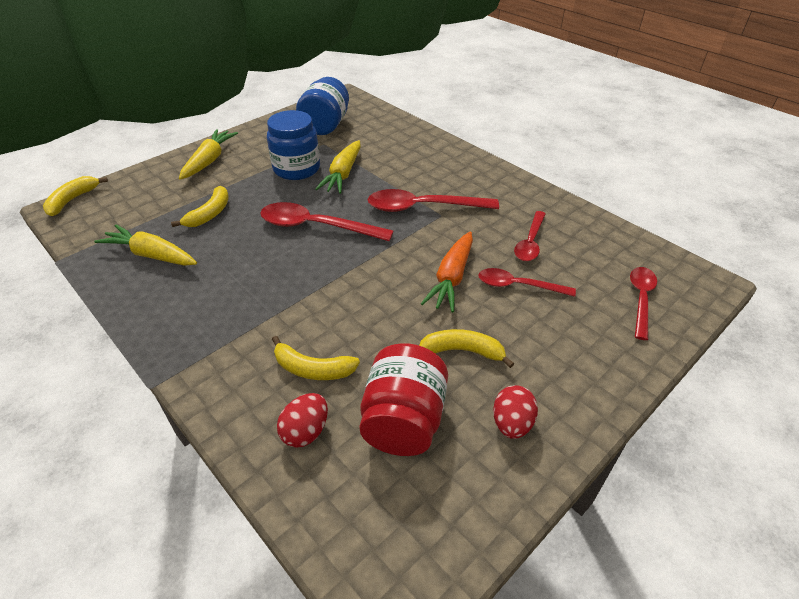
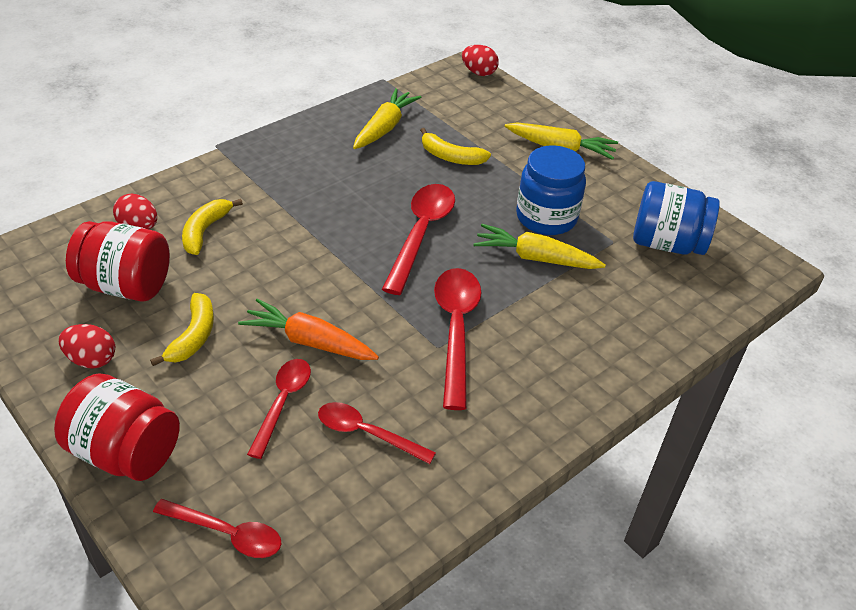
camera: 90 degrees right, 0 degrees up
(72, 200) = (478, 73): yellow banana -> red egg
(602, 371) = (125, 452): none -> red jar

